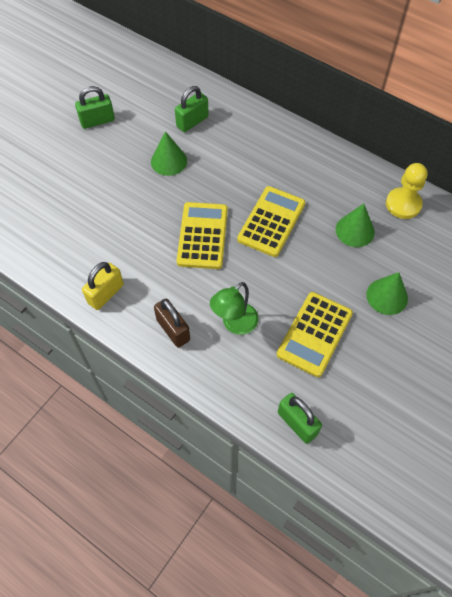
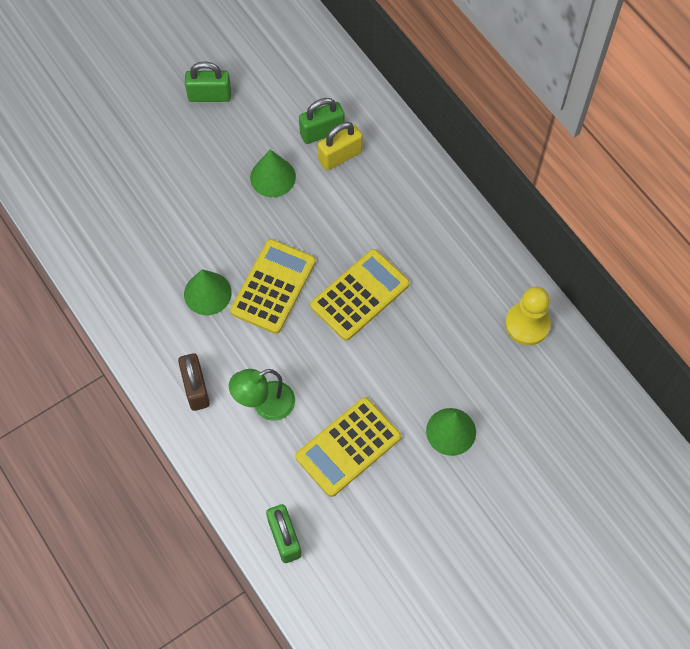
camera: 20 degrees right, 5 degrees up
(106, 294) = (139, 321): yellow padlock -> yellow padlock (340, 156)
(355, 230) = (452, 339): green cone -> green cone (207, 293)

